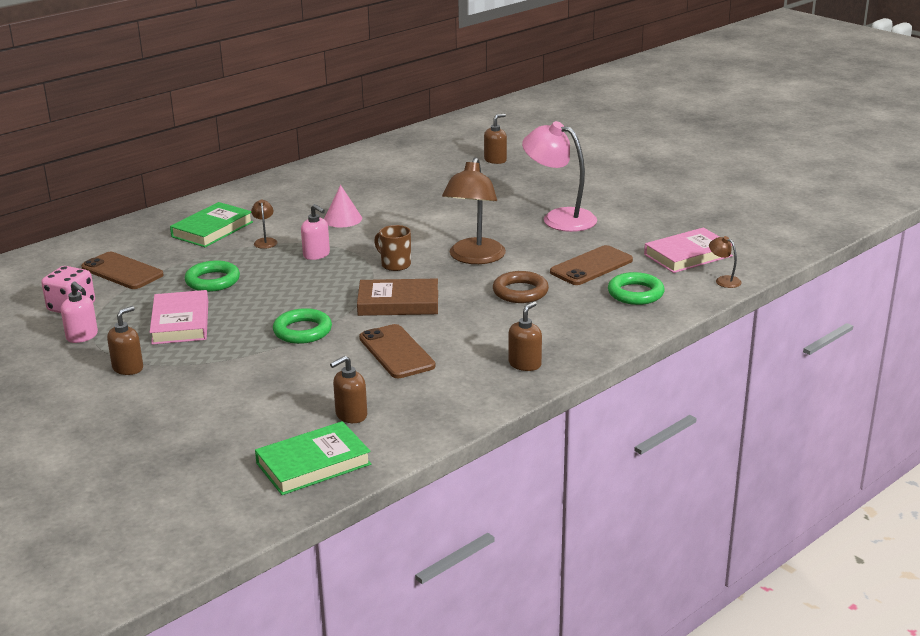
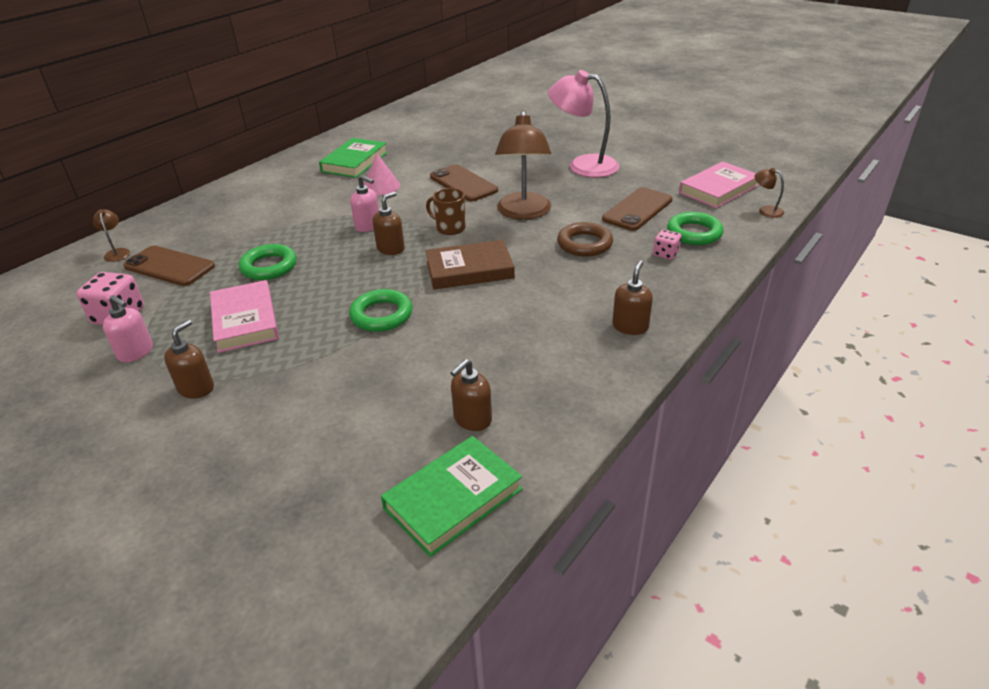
camera: 10 degrees left, 10 degrees up
(212, 229) = (255, 210): green book -> green book (355, 162)
(265, 241) = (312, 217): brown lamp -> brown lamp (117, 252)
(396, 352) = (490, 329): brown phone -> brown phone (463, 184)
(495, 160) = (499, 118): brown soap dispenser -> brown soap dispenser (391, 249)
(595, 309) = (665, 254): none -> pink dice

